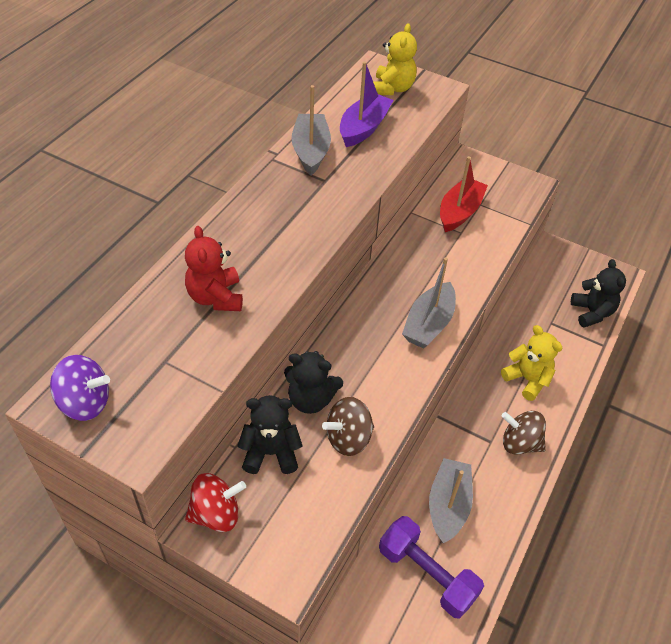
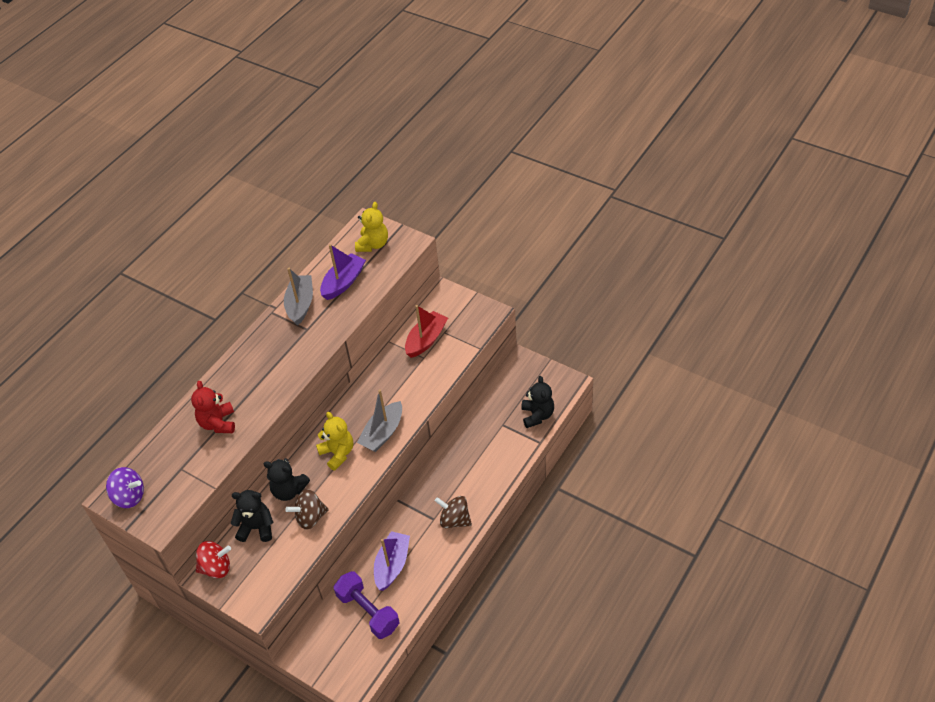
camera: 10 degrees right, 0 degrees up
(448, 505) = (392, 565): grey boat -> purple boat
(527, 379) = (472, 471): yellow teddy bear -> yellow teddy bear (338, 453)

